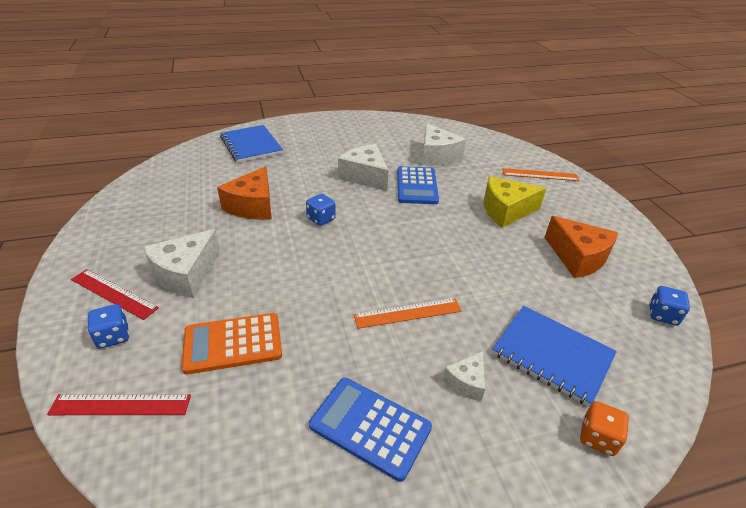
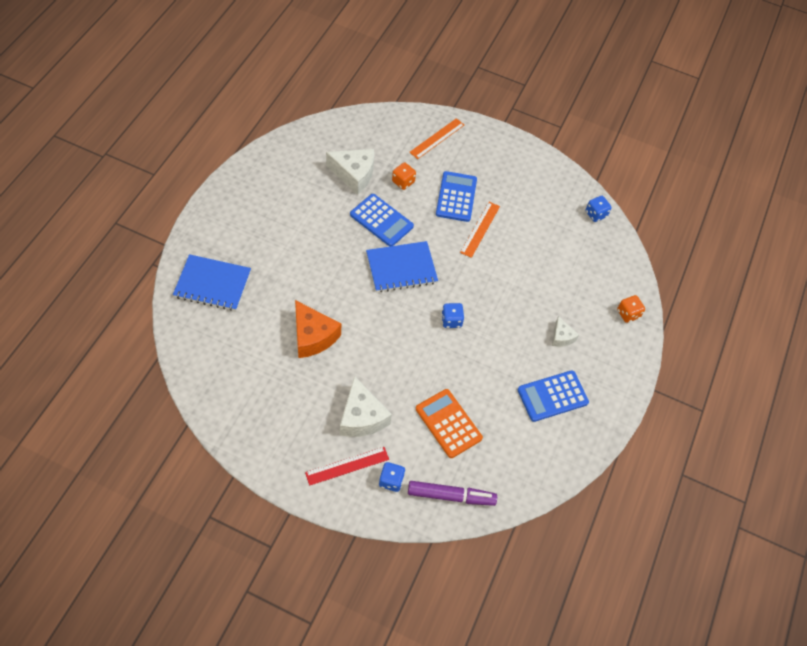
camera: 55 degrees left, 20 degrees up
(121, 404) = (451, 496): red ruler -> purple marker
(233, 343) = (448, 423): orange calculator -> orange calculator turned 120 degrees clockwise
(321, 219) = (368, 306): blue dice -> blue dice (451, 320)
(365, 176) = (339, 241): white cheese -> none
(408, 313) = (496, 325): orange ruler -> orange ruler (480, 229)
(470, 179) = (403, 182): none -> orange dice
(506, 211) = (456, 197): yellow cheese -> blue calculator
(552, 355) = (577, 287): blue notebook -> blue notebook (401, 268)
(577, 257) = (527, 205): orange cheese -> none

